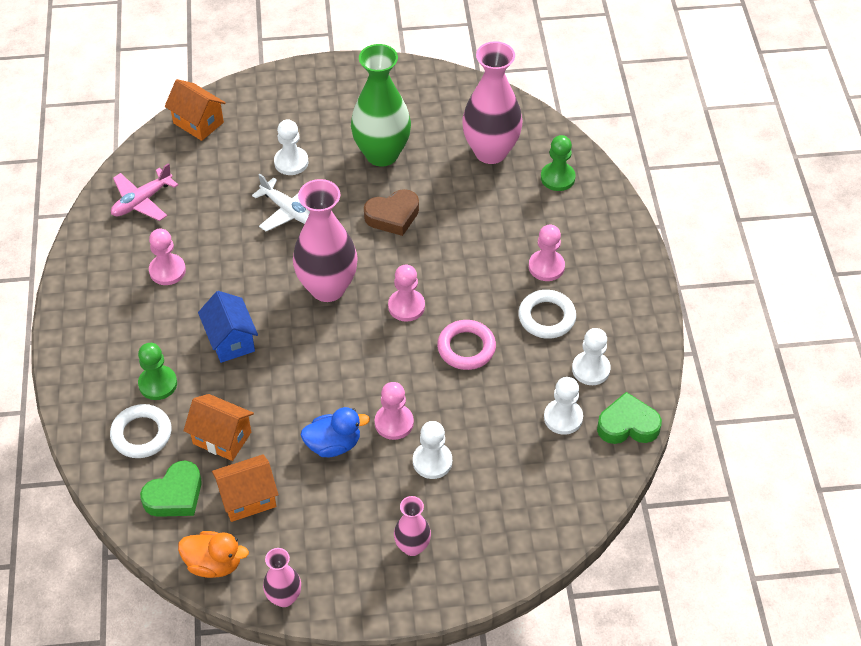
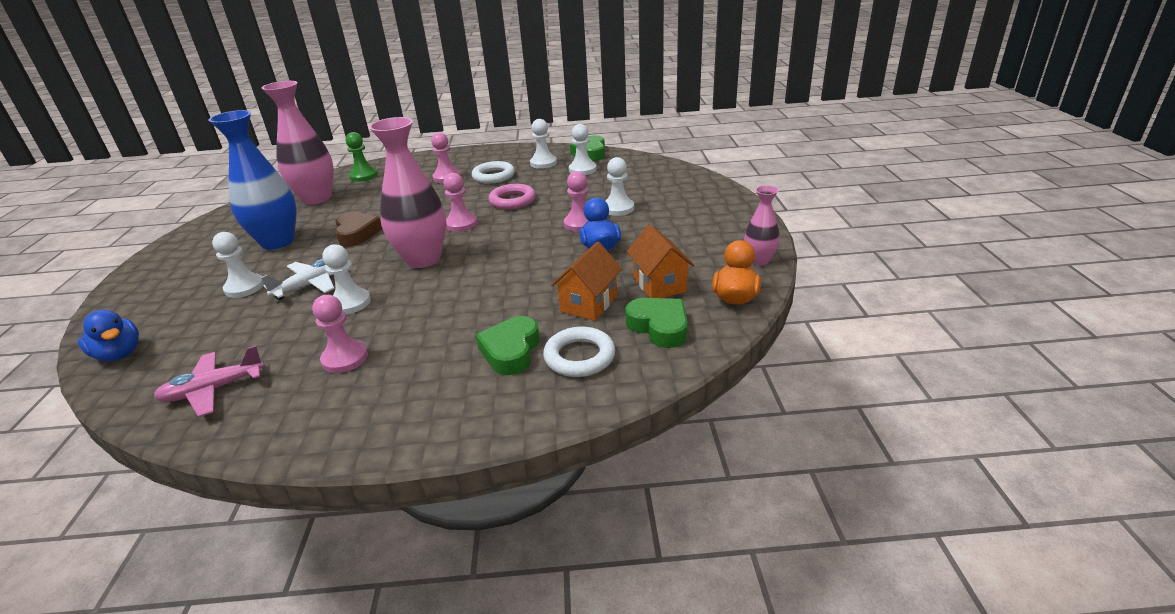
camera: 85 degrees left, 20 degrees down
(142, 201) = (214, 390): pink plane -> pink plane turned 105 degrees clockwise
(158, 384) = (511, 351): green pawn -> green heart
(198, 123) = (119, 354): orange house -> blue duck
(231, 340) = (466, 307): blue house -> none
(251, 250) = (350, 303): none -> white pawn
(382, 154) = (278, 242): green vase -> blue vase
(412, 546) = (696, 212): pink vase -> none

